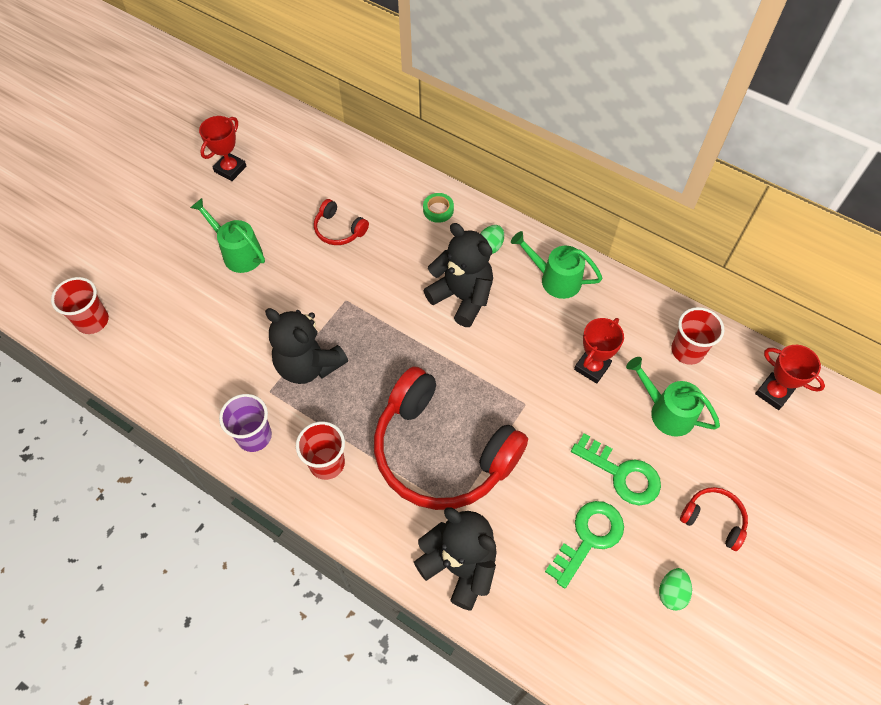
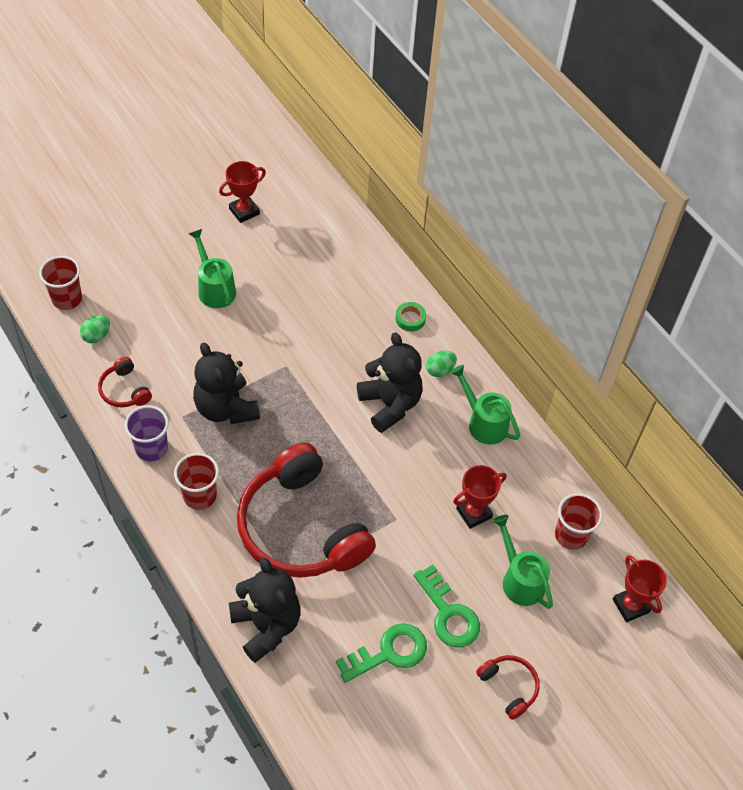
camera: 20 degrees right, 5 degrees down
(339, 230) = (312, 302): red headphones -> red headphones (124, 390)
(671, 592) = (436, 728): green egg -> green egg (96, 336)

